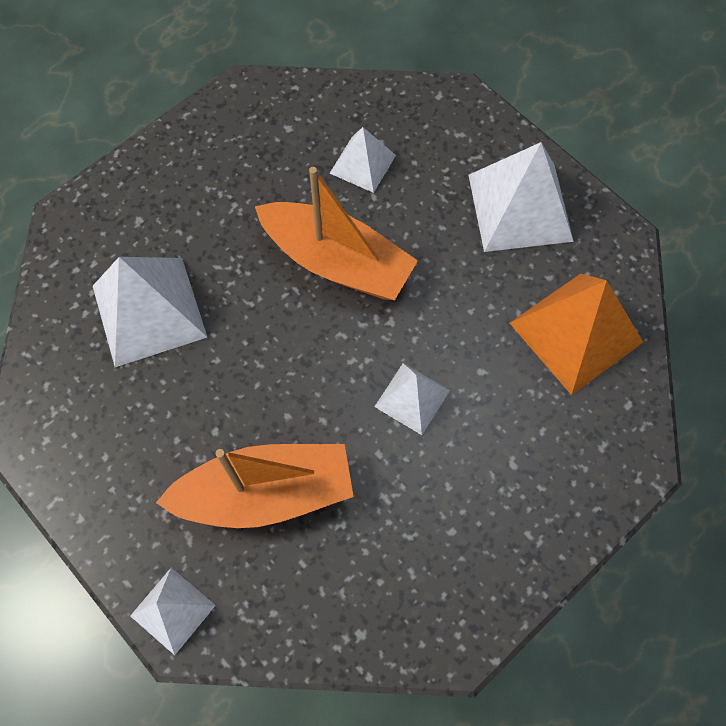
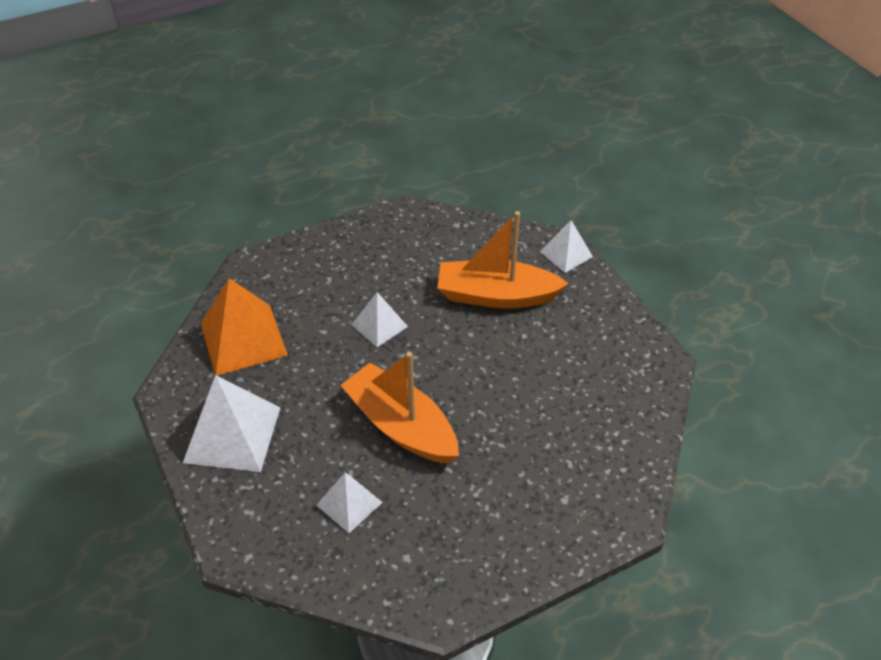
camera: 165 degrees left, 20 degrees down
(149, 311) = (563, 422): white pyramid -> none

